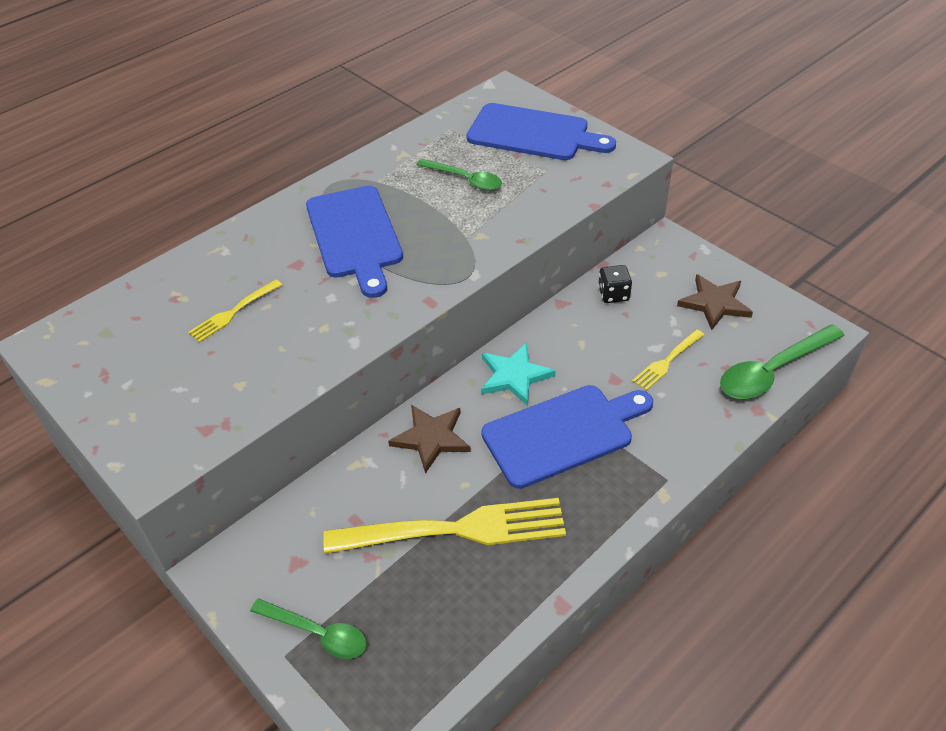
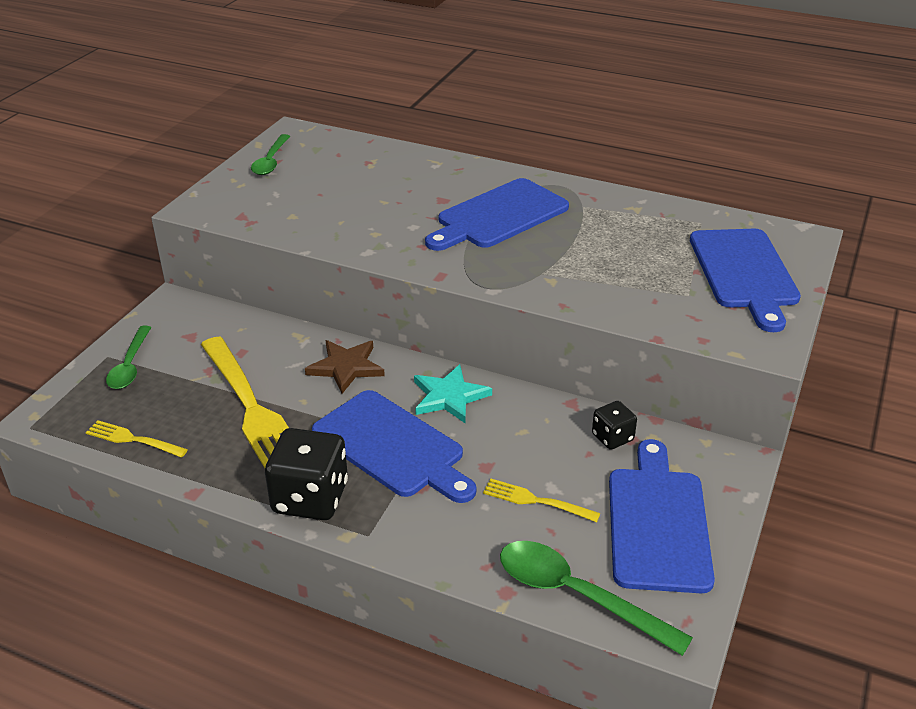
camera: 65 degrees right, 10 degrees down
(233, 312) = (367, 190): yellow fork -> yellow fork (133, 439)
(465, 179) = (628, 251): green spoon -> green spoon (271, 161)
(606, 510) = (310, 498): none -> black dice
(714, 303) = (658, 523): brown star -> blue cutting board

